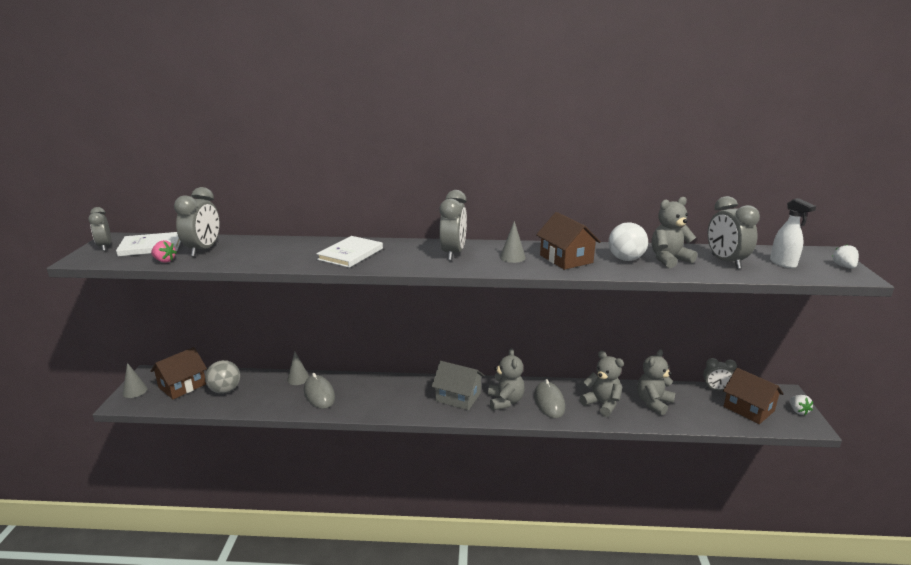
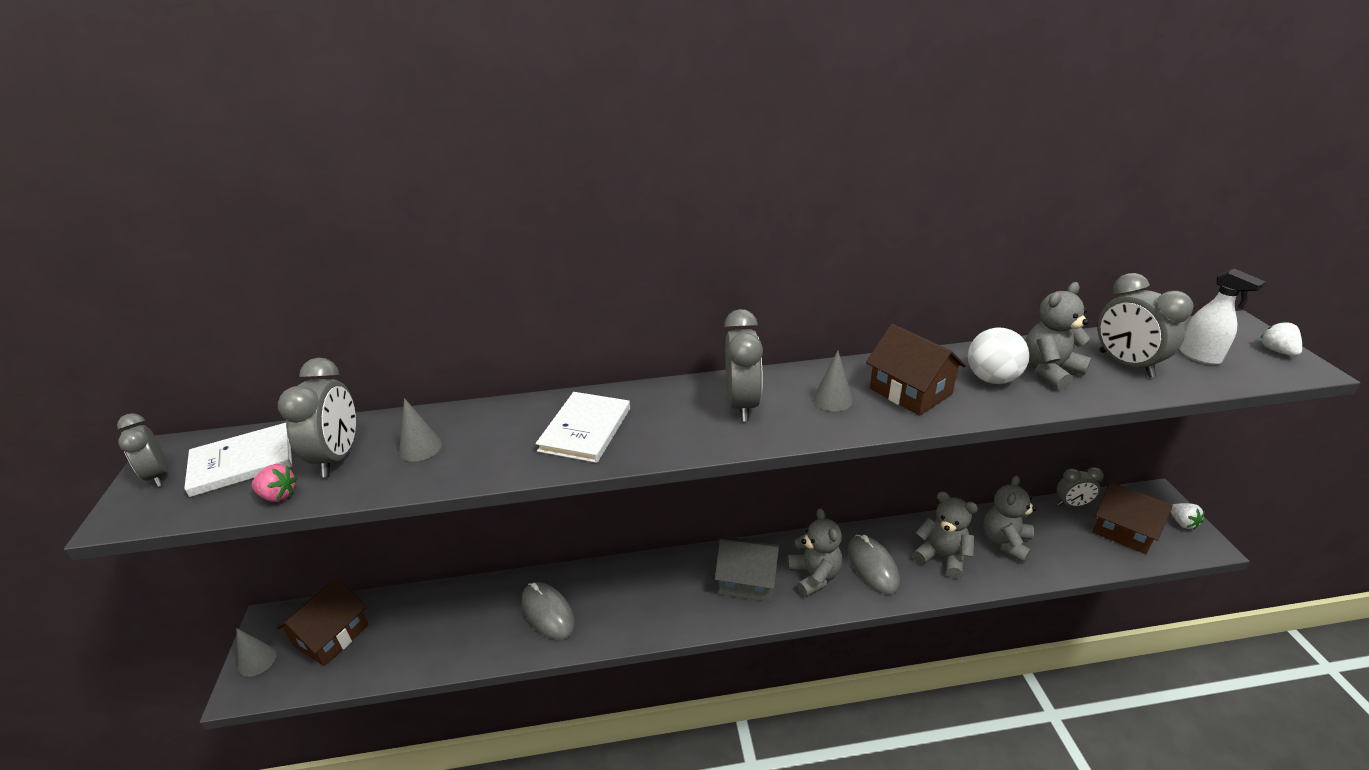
camera: 10 degrees left, 10 degrees up
(225, 390) = (402, 632): grey ball -> none
(298, 378) = (507, 588): grey cone -> grey cone (420, 447)

